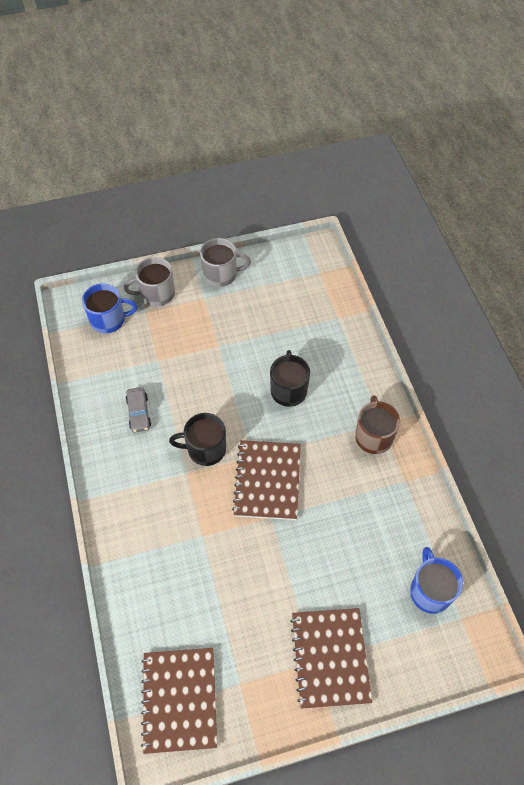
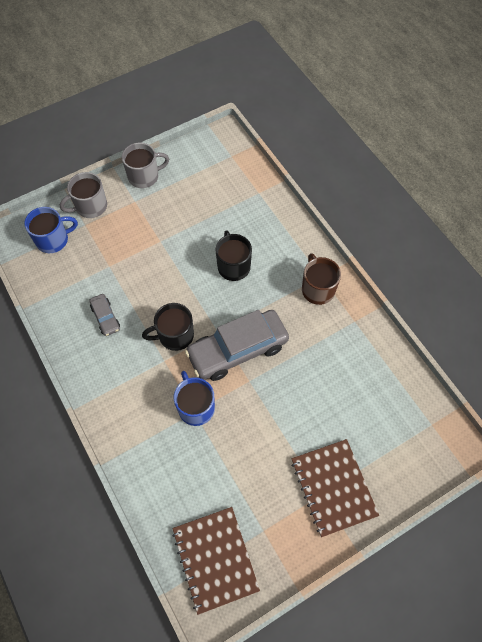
camera: 15 degrees left, 5 degrees up
(267, 481) = (237, 350): brown notebook -> grey car
(430, 591) = (400, 409): blue mug -> blue mug (196, 407)

